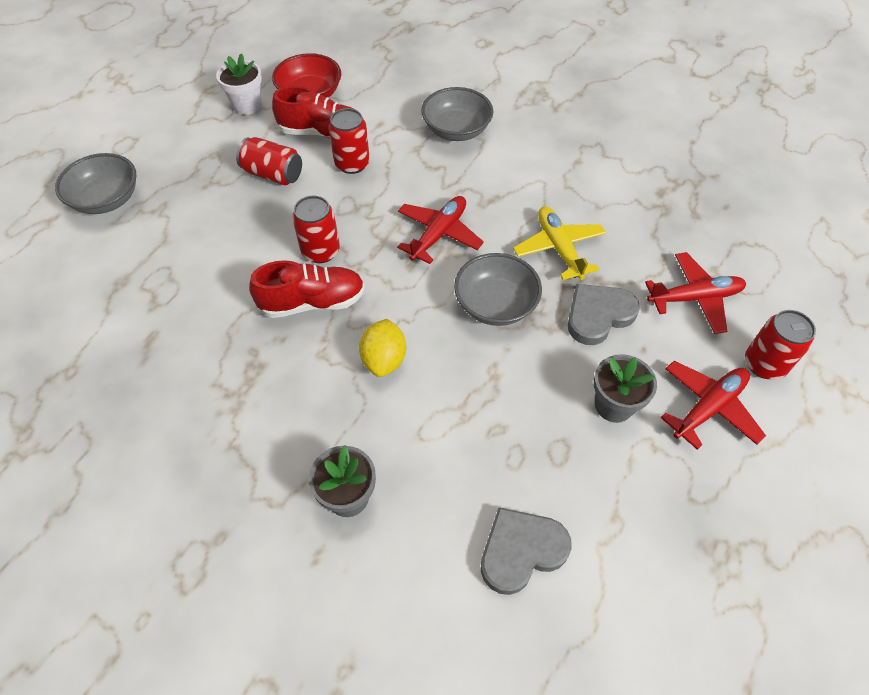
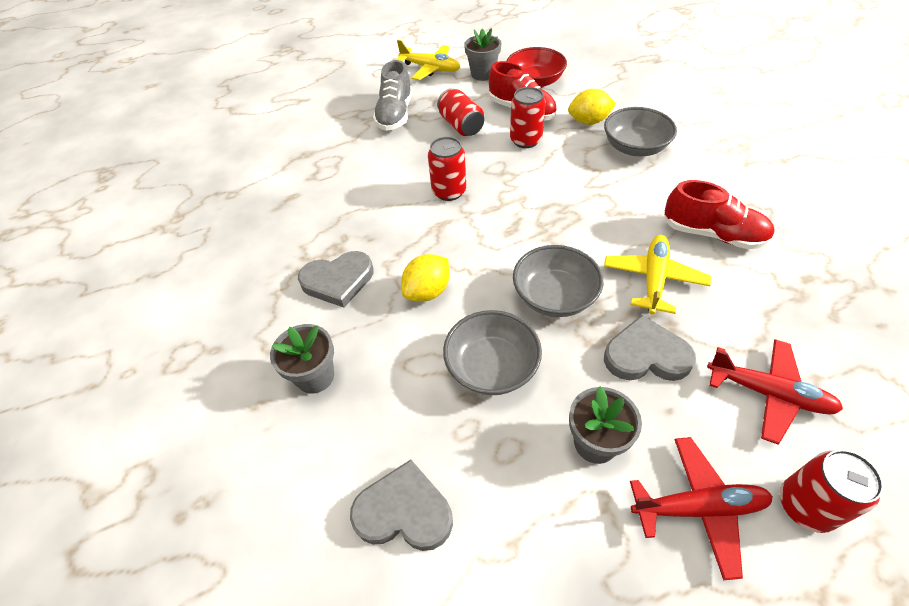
camera: 40 degrees right, 5 degrees down
(107, 199) = (342, 101): grey bowl -> grey bowl (492, 367)
(181, 120) = (430, 68): none -> yellow plane
(187, 191) = (395, 114): none -> grey shoe
(247, 105) = (483, 74): white flower pot -> grey flower pot
(287, 397) = (338, 281): none -> grey heart
(312, 302) = (412, 224): red shoe -> red shoe (712, 234)
(396, 119) = (589, 121): none -> yellow lemon
(438, 234) = (552, 219): red plane -> none

